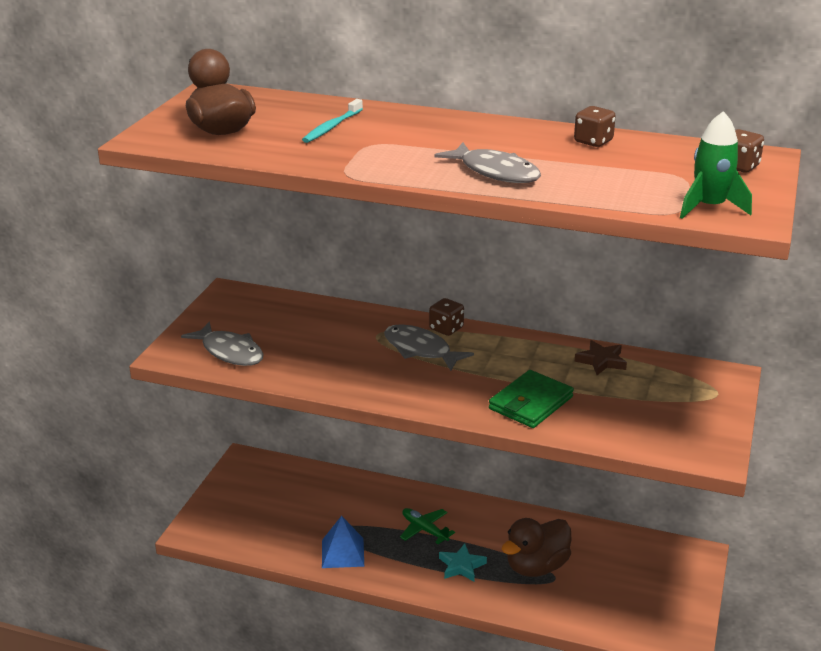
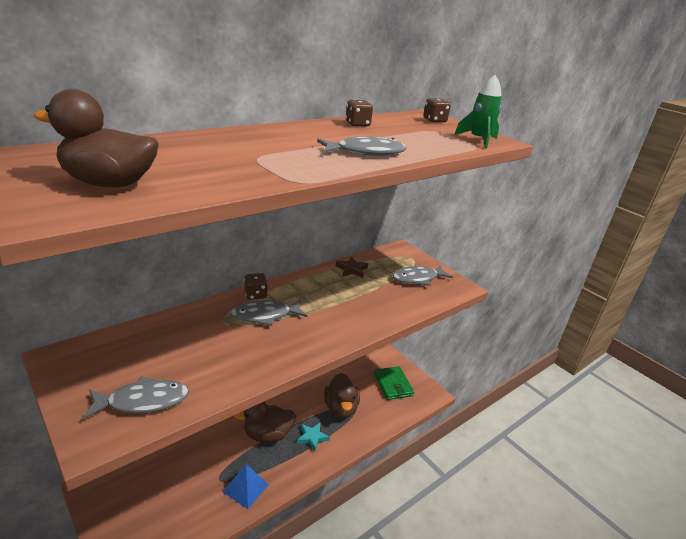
camera: 60 degrees left, 0 degrees up
(332, 127) = (198, 154): turquoise toothbrush -> none
(424, 530) = (267, 434): green plane -> brown duck
(531, 403) = (366, 309): green wallet -> green wallet (393, 385)
(669, 414) = (418, 278): none -> grey fish

